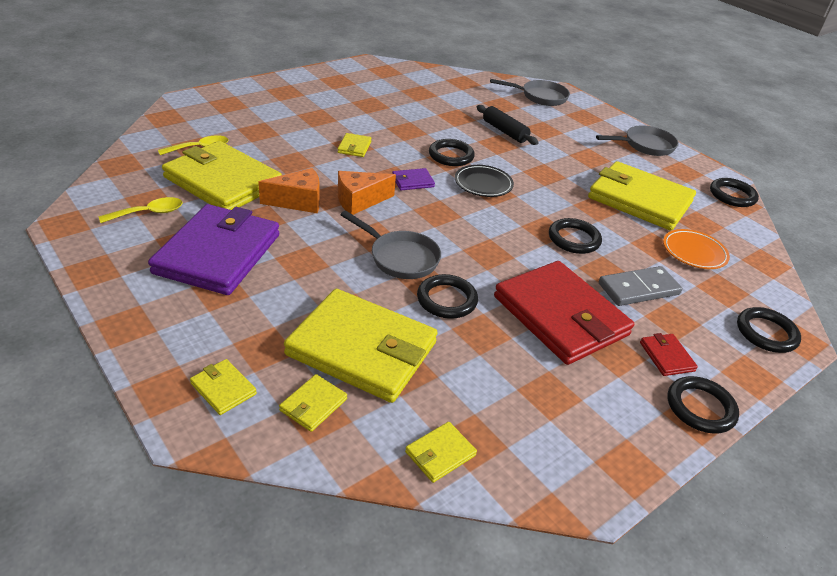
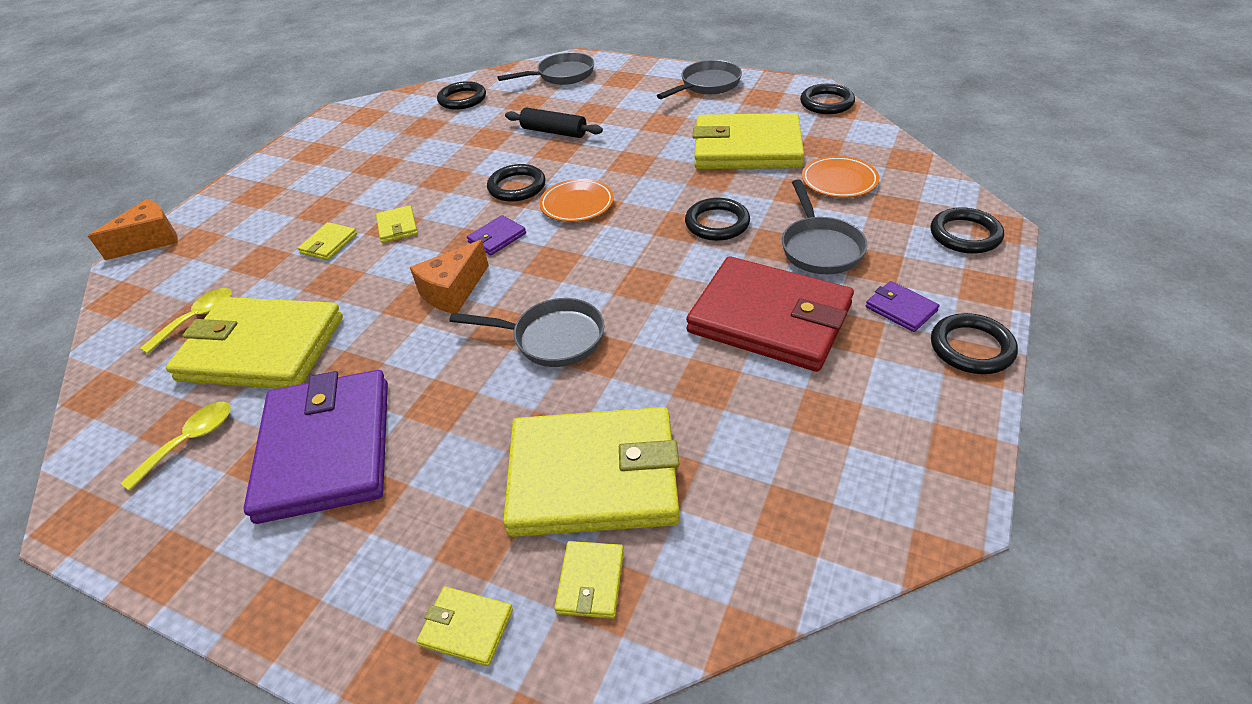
camera: 20 degrees left, 5 degrees up
(298, 201) = (379, 328): orange cheese -> orange cheese (151, 240)
(440, 454) = (773, 555): yellow wallet -> yellow wallet (329, 244)
(446, 300) = (641, 363): black ring -> black ring (462, 99)
(483, 184) = (577, 204): black plate -> orange plate
(638, 289) = (819, 247): grey domino -> grey pan
(666, 356) = (900, 309): red wallet -> purple wallet

